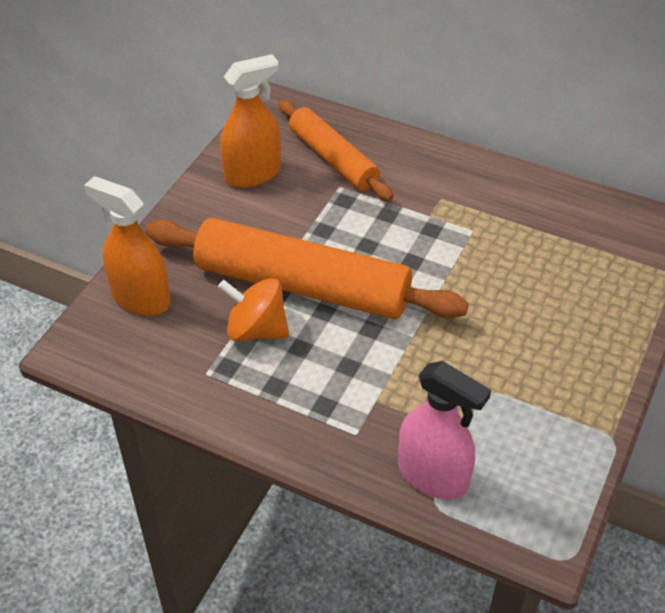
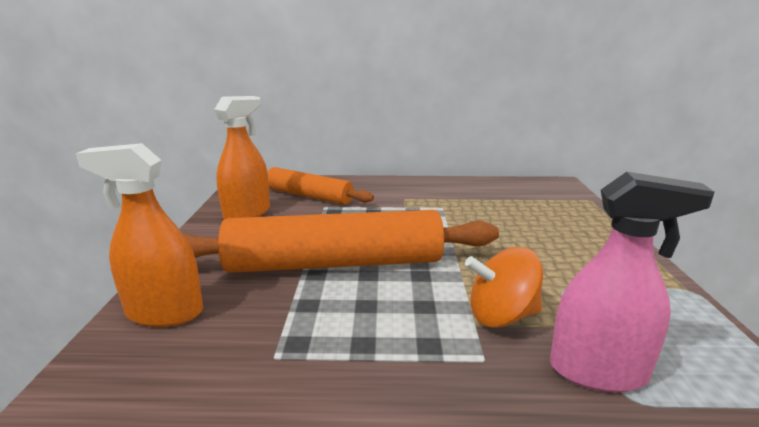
camera: 25 degrees left, 25 degrees down
(256, 330) = (310, 304): orange spinning top -> orange spinning top (501, 316)

